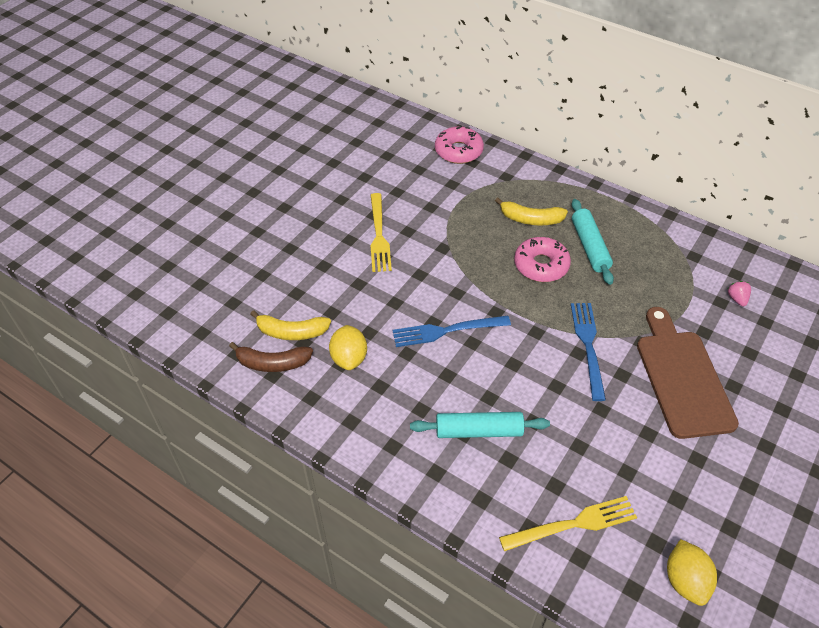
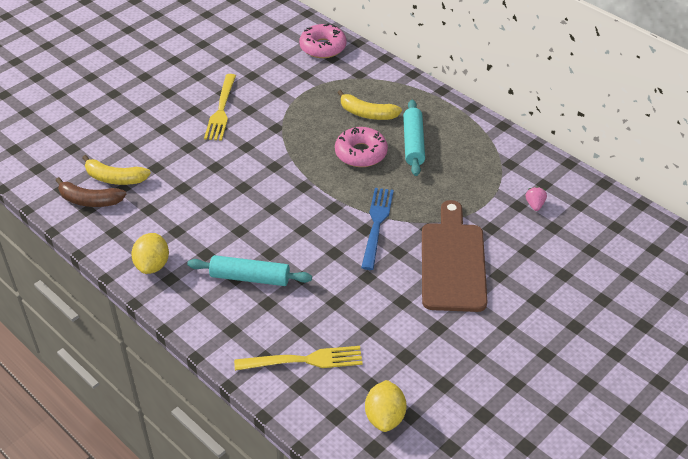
camera: 10 degrees right, 5 degrees down
(349, 358) = (158, 205): yellow lemon -> yellow lemon (152, 265)
(446, 331) = (252, 195): blue fork -> none

